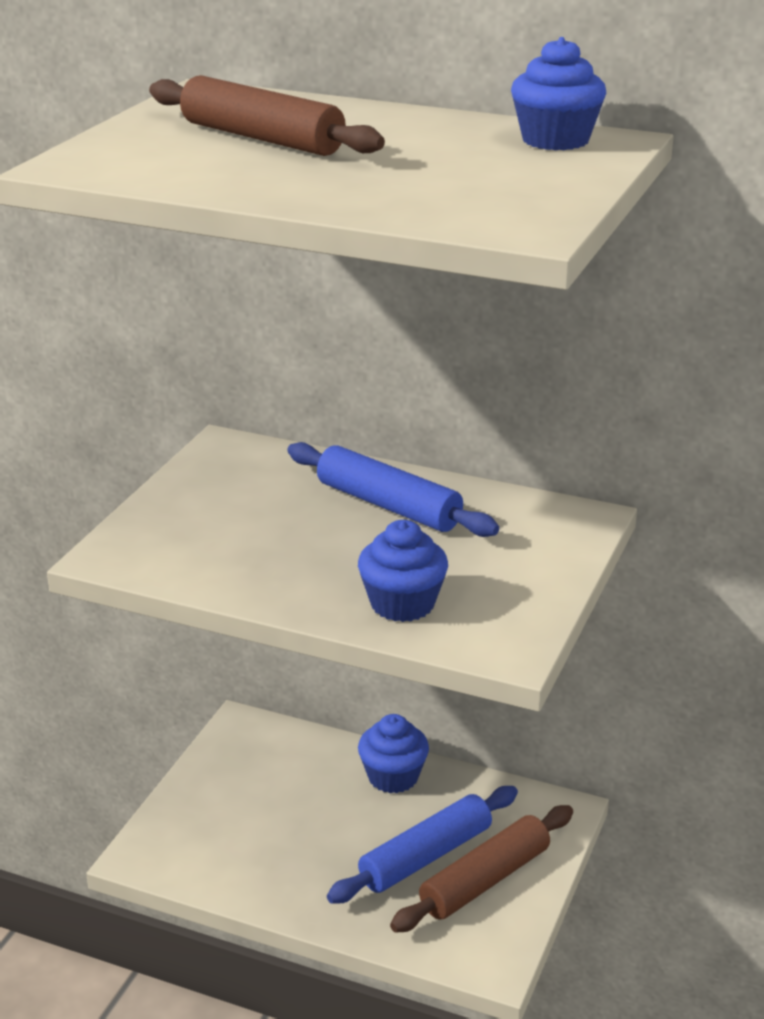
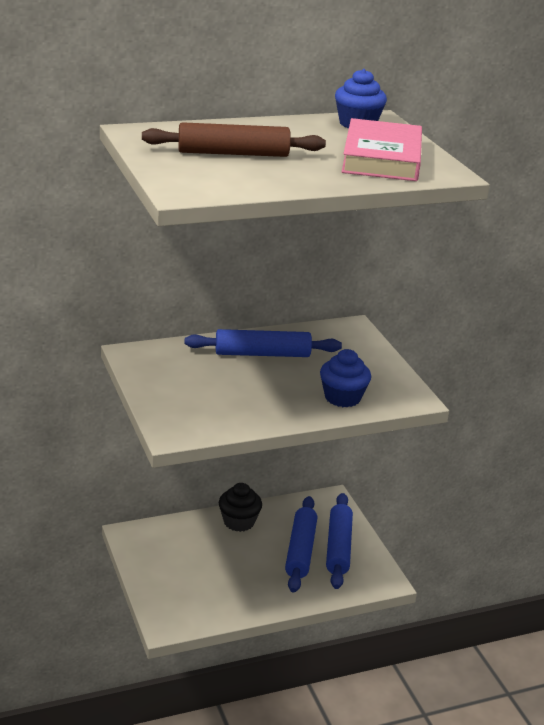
camera: 45 degrees left, 0 degrees up
(393, 777) = (239, 522): blue cupcake -> black cupcake
(470, 187) = (381, 158): none -> pink book
(485, 880) = (338, 547): brown rolling pin -> blue rolling pin

